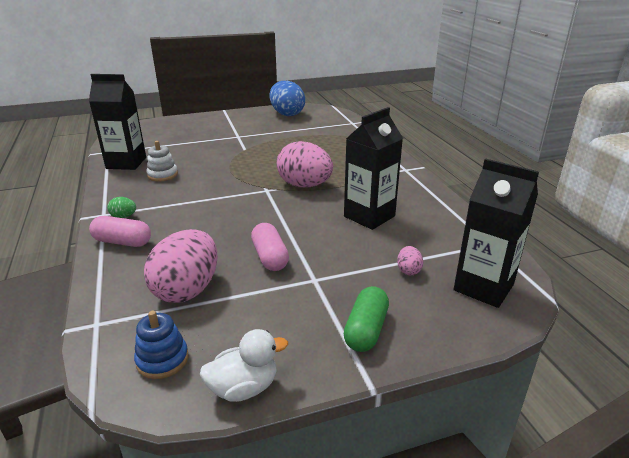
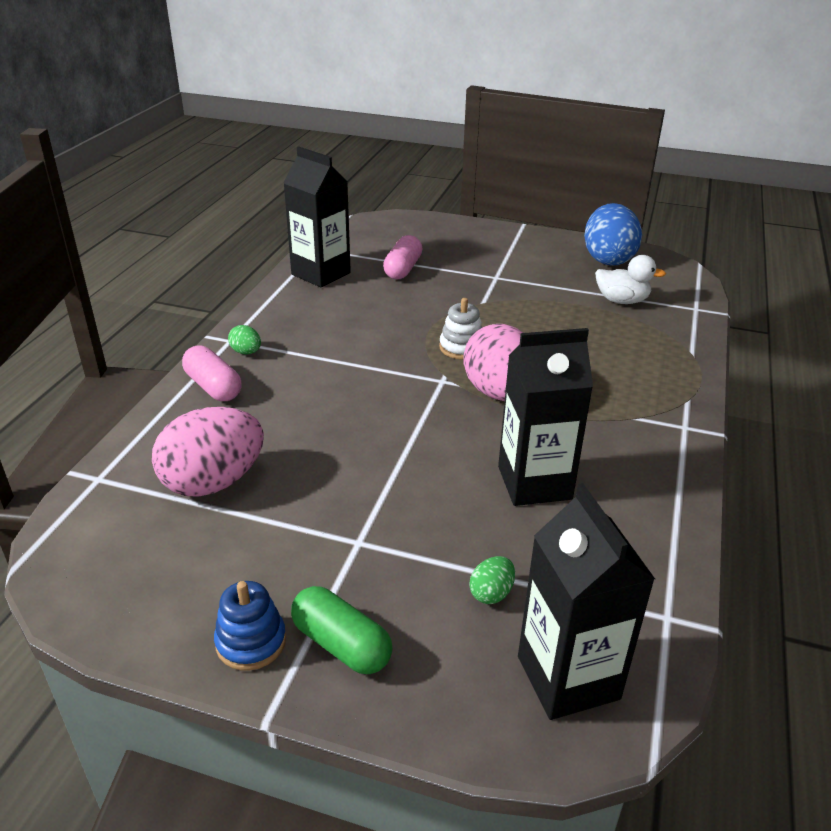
camera: 35 degrees right, 5 degrees up
(162, 175) = (343, 307): white stacking toy -> white stacking toy (461, 347)
(162, 360) = (111, 554): blue stacking toy -> blue stacking toy (251, 642)
(244, 388) = (146, 633): white duck -> white duck (622, 301)
(270, 257) = (342, 483): pink capsule -> pink capsule (403, 269)
(366, 330) = (341, 644): green capsule -> green capsule turned 75 degrees clockwise
(408, 270) = (491, 593): pink egg -> green egg

